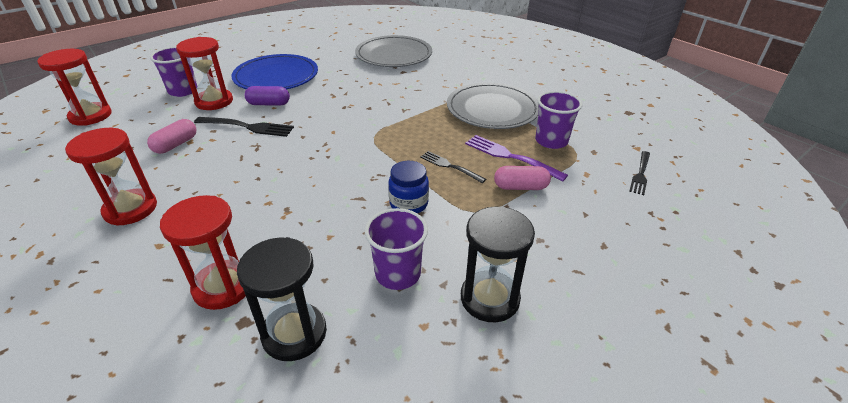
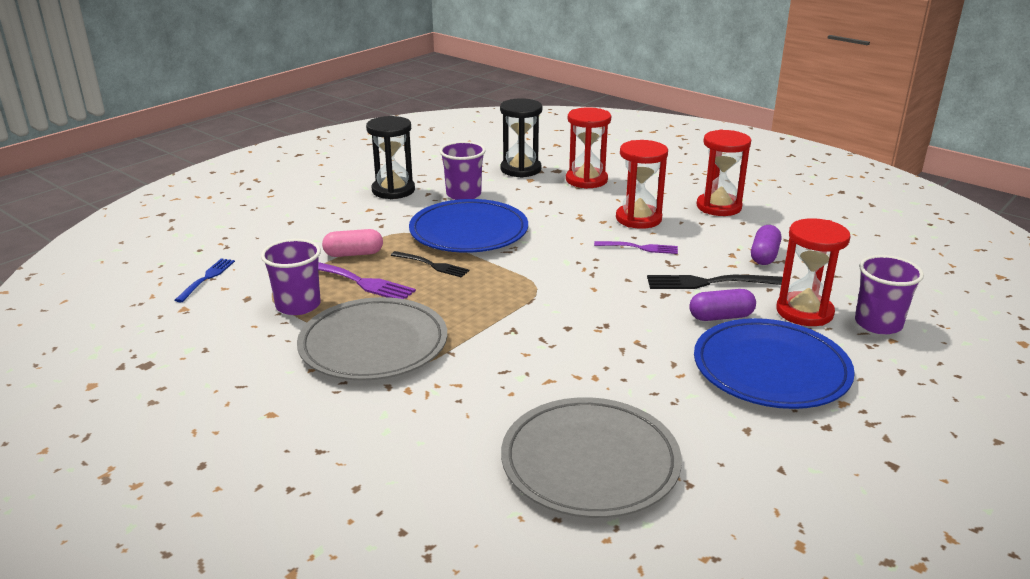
camera: 170 degrees right, 10 degrees down
(90, 116) = (928, 275): red hourglass -> red hourglass (638, 219)
(176, 145) = (764, 256): pink capsule -> purple capsule
(265, 164) = (639, 248): none -> purple fork
(408, 204) = (469, 231): blue jar -> blue plate
(640, 174) = (207, 278): black fork -> blue fork

